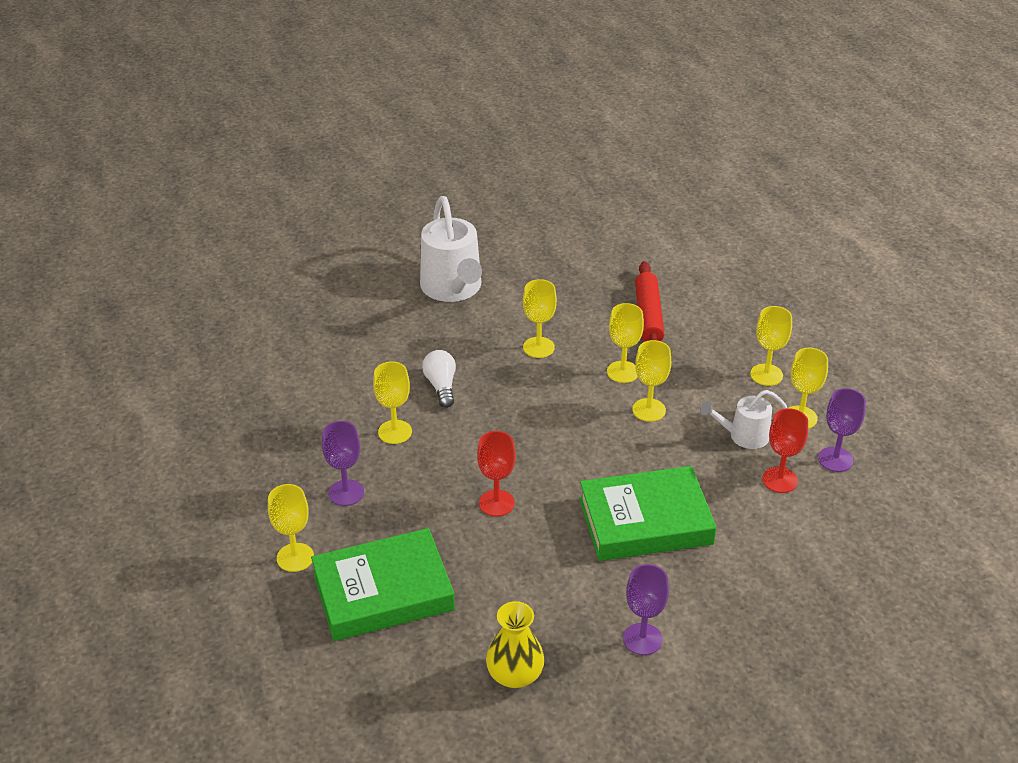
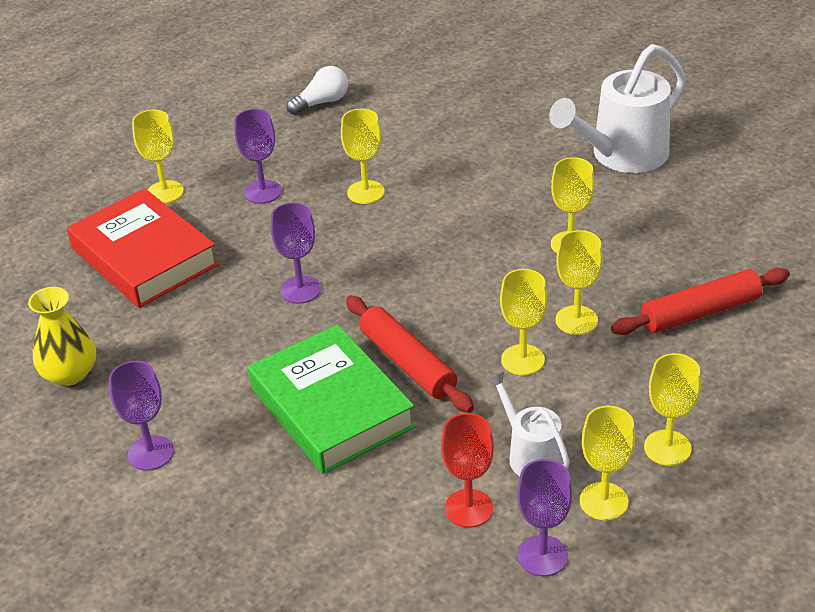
camera: 70 degrees right, 0 degrees up
(383, 592) = (144, 257): green book -> red book
(441, 386) = (455, 198): white light bulb -> white light bulb (322, 102)
(496, 503) = (300, 290): red goblet -> purple goblet
(619, 467) = (407, 363): none -> red rolling pin

